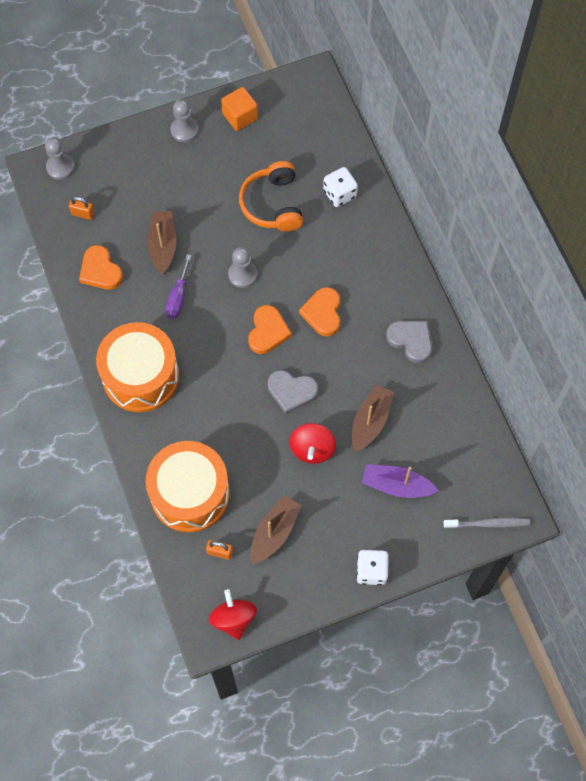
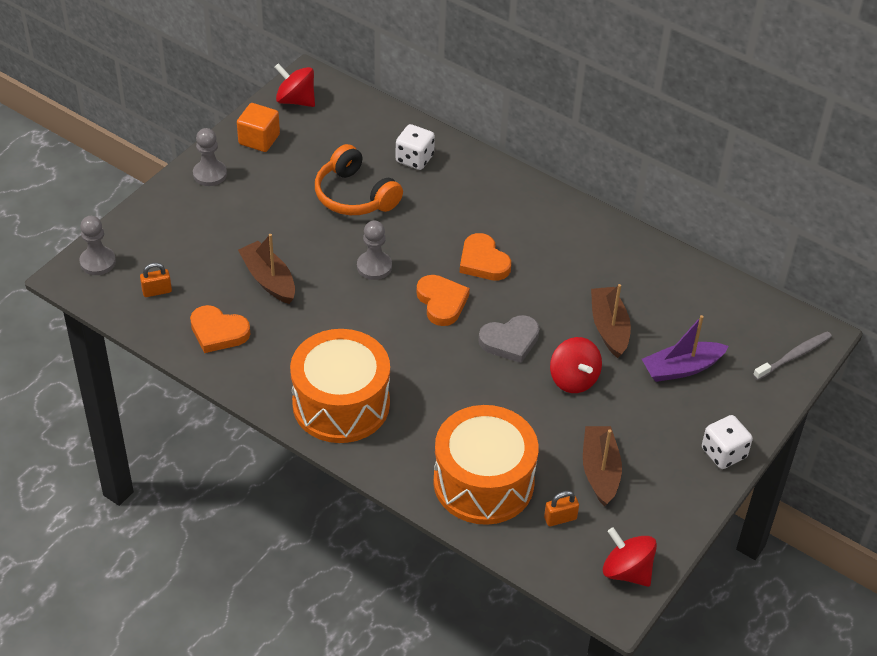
camera: 35 degrees left, 20 degrees down
(178, 297) = (323, 316): purple screwdriver -> none
(291, 93) = (296, 100): none -> red spinning top
(411, 341) = (588, 244): grey heart -> none

